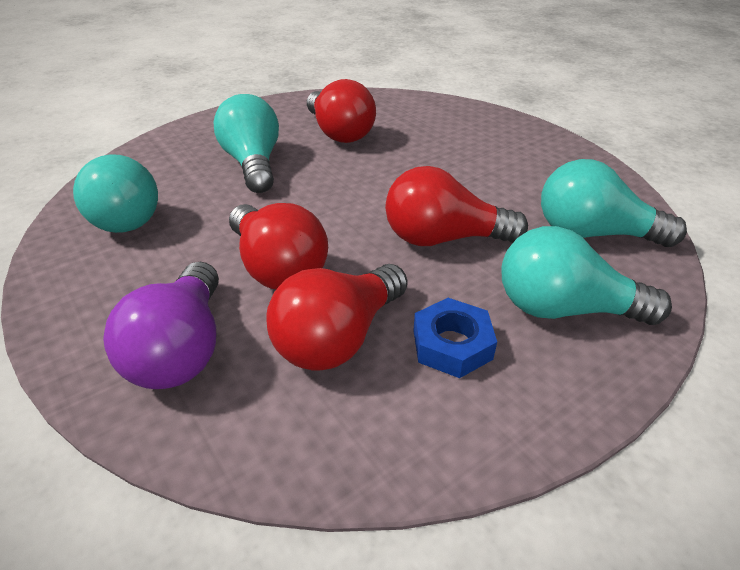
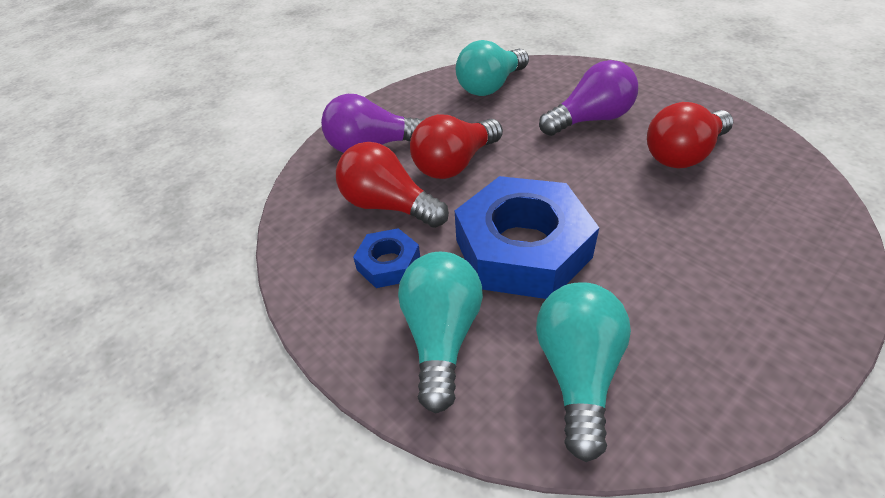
camera: 85 degrees right, 5 degrees up
(253, 164) = (590, 120): turquoise light bulb -> purple light bulb
(443, 238) = (522, 248): red light bulb -> blue nut

